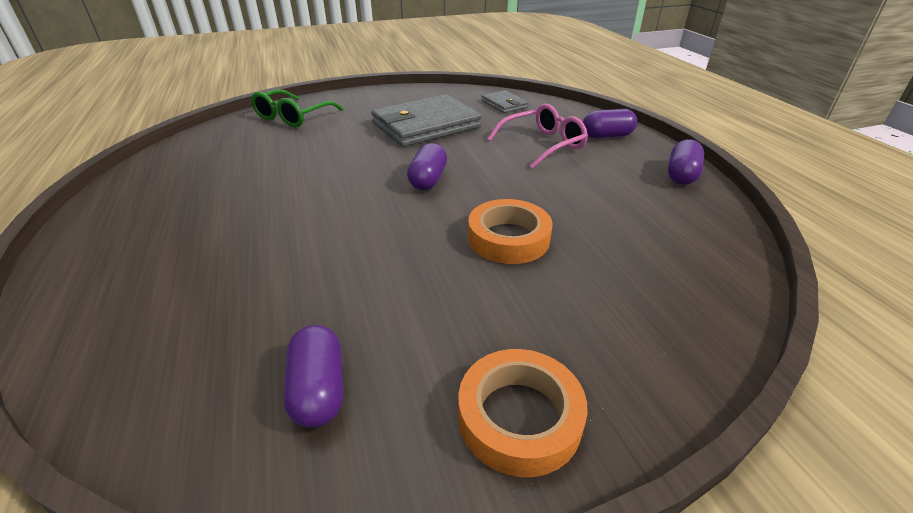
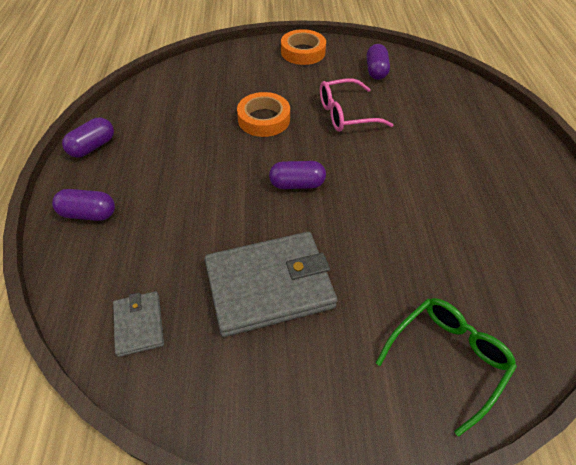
camera: 165 degrees left, 15 degrees up
(428, 180) = (297, 184): purple capsule -> purple capsule turned 60 degrees clockwise
(543, 145) = (165, 213): pink glasses -> pink glasses (346, 114)

